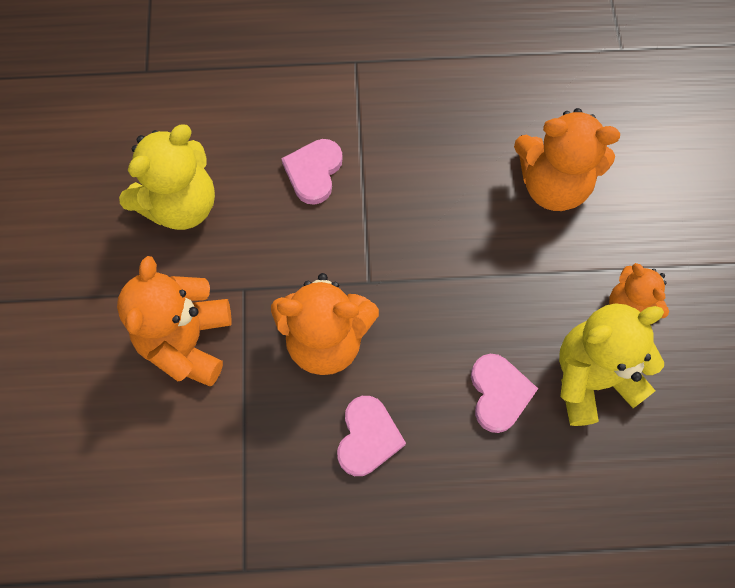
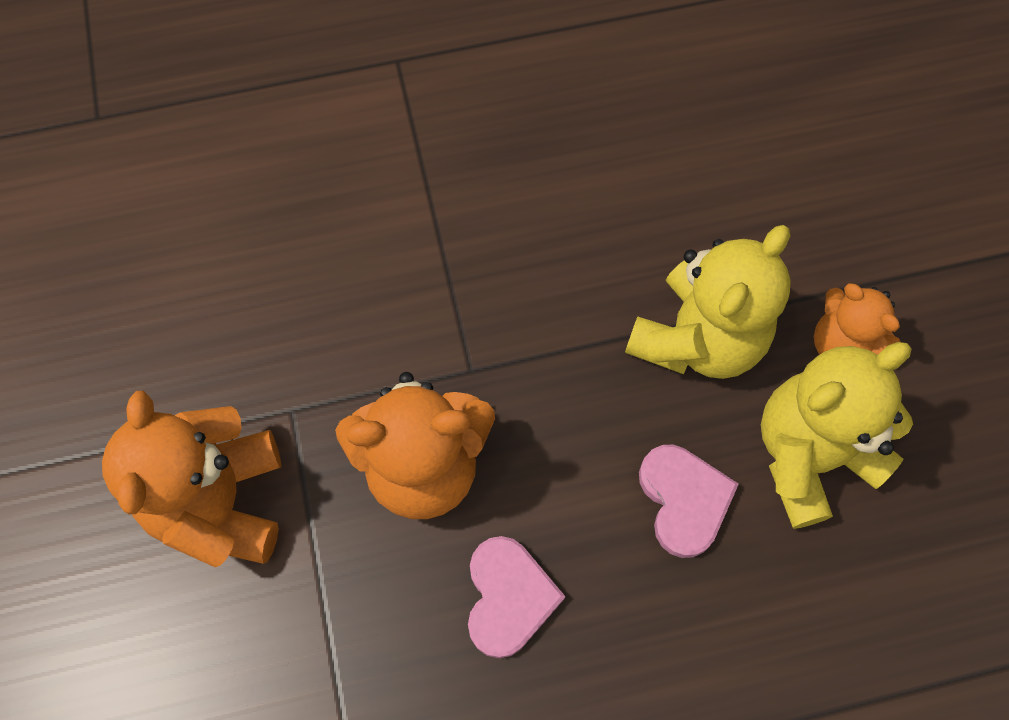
camera: 10 degrees left, 0 degrees up
(180, 205) = (178, 303): yellow teddy bear -> yellow teddy bear (697, 338)
(314, 172) = (364, 225): pink heart -> none
(553, 185) = (704, 192): orange teddy bear -> none

